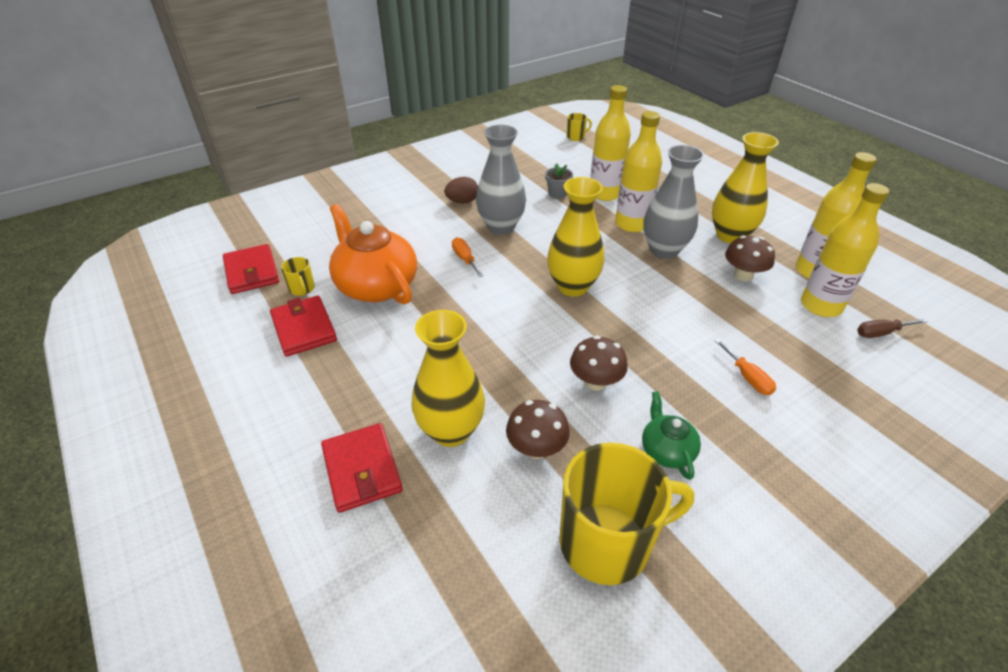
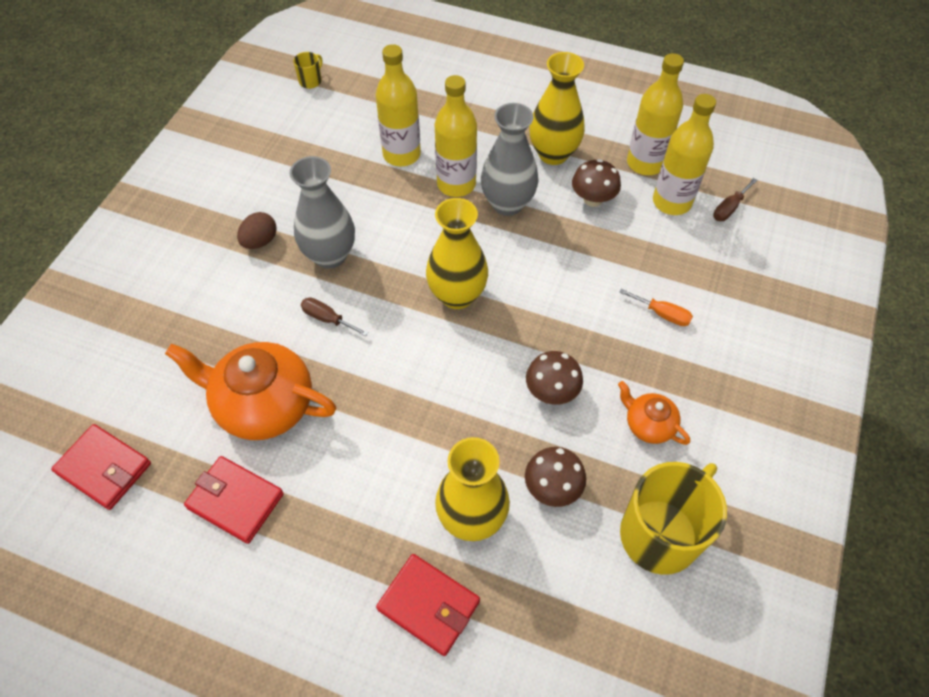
camera: 35 degrees left, 15 degrees up
(302, 289) = (186, 455): yellow mug -> none
(465, 259) = (327, 319): orange screwdriver -> brown screwdriver
(557, 194) = (354, 178): grey flower pot -> none
(666, 450) = (648, 424): green teapot -> orange teapot

